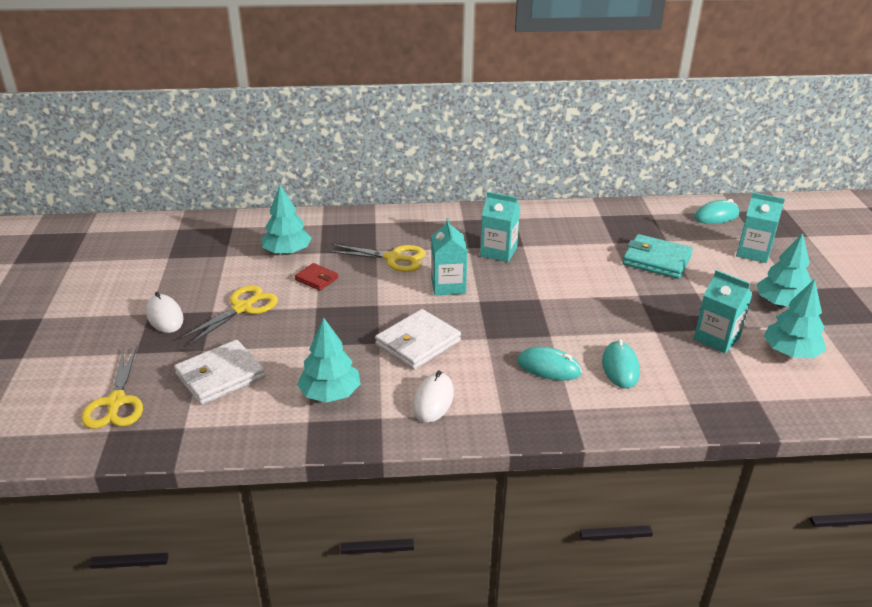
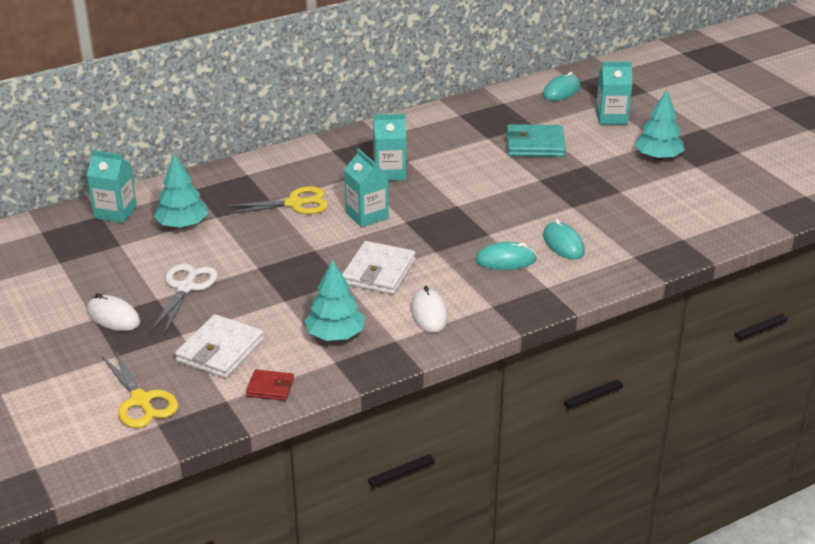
camera: 25 degrees left, 0 degrees up
(242, 308) = (186, 288): yellow scissors -> white scissors
(316, 279) = (235, 242): red wallet -> red wallet (270, 387)
(716, 338) = (624, 199): turquoise carton -> turquoise carton (115, 212)
(790, 352) = (686, 195): turquoise tree -> none

